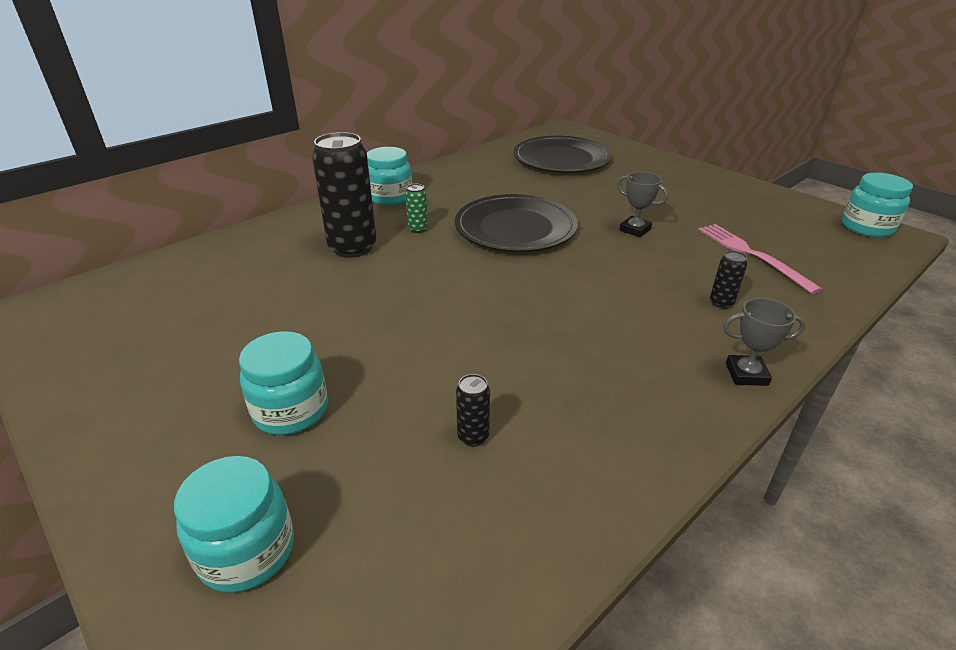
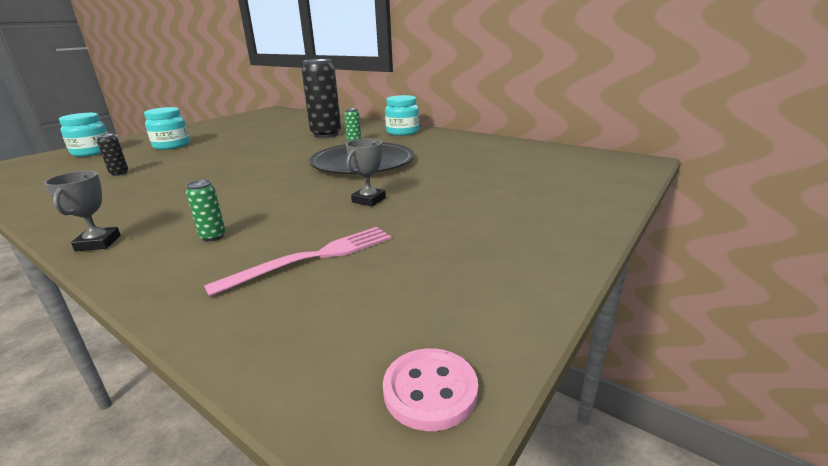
camera: 80 degrees right, 10 degrees down
(561, 159) = (534, 166): black plate -> none
(721, 303) = (213, 237): black can -> green can
(866, 228) = (430, 390): turquoise jar -> pink button

